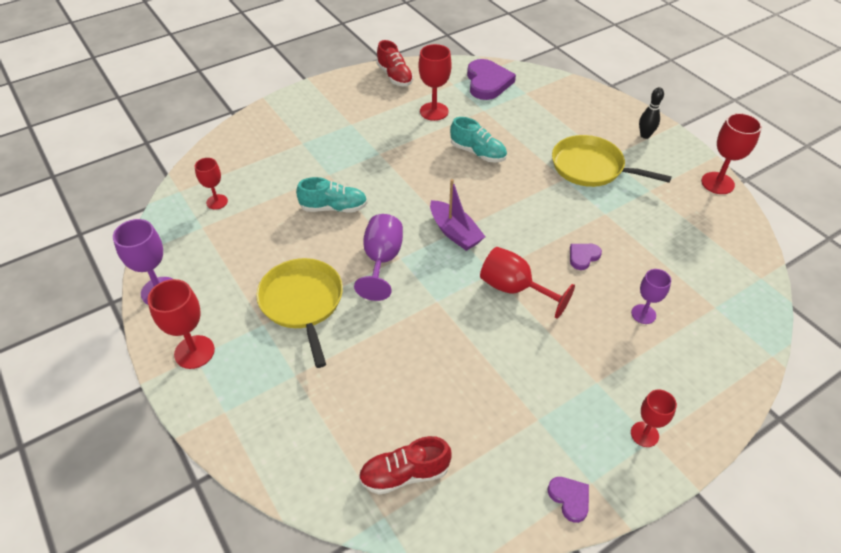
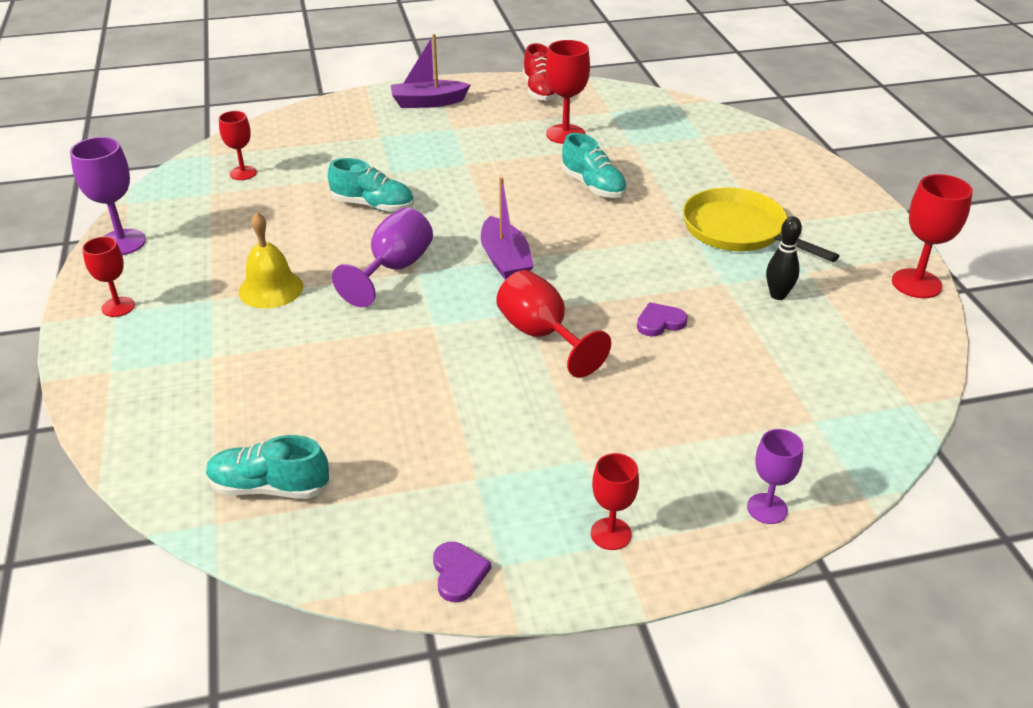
camera: 20 degrees right, 10 degrees down
(194, 352) = (118, 307): red goblet -> red goblet, size x0.64
(302, 302) = (271, 289): yellow pan -> yellow bell
(319, 104) = (428, 102): none -> purple boat
(405, 474) = (269, 487): red shoe -> turquoise shoe
(487, 82) = (657, 117): purple heart -> none
(643, 314) = (702, 403): purple goblet -> purple goblet (767, 508)
(645, 135) = (842, 211): black bowling pin -> black bowling pin (778, 295)

